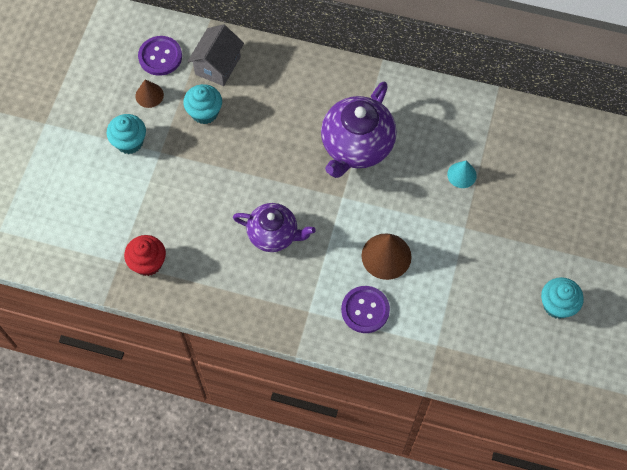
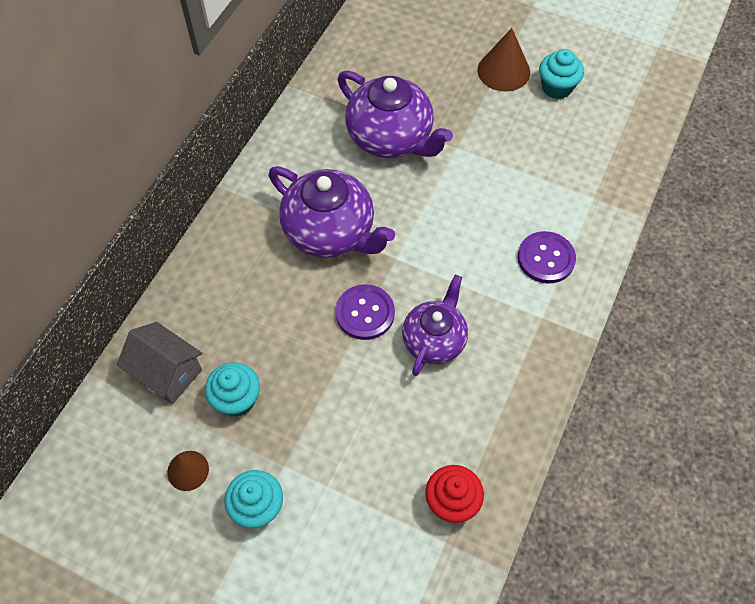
camera: 80 degrees left, 5 degrees down
(160, 56) = (128, 448): purple button -> purple button (365, 313)
(386, 256) = (480, 226): brown cone -> brown cone (503, 71)
(461, 175) = (391, 138): turquoise cone -> purple teapot

